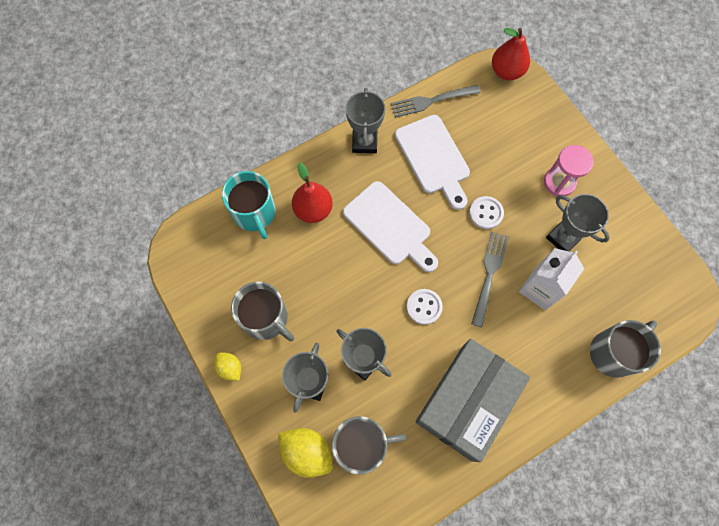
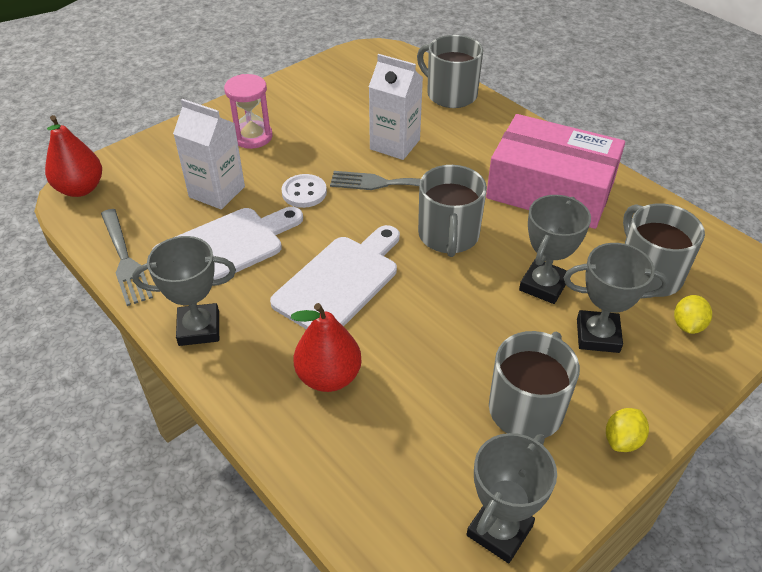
camera: 100 degrees left, 25 degrees down
(254, 213) = (348, 461): turquoise mug -> none
(307, 452) = (687, 325): yellow lemon -> yellow lemon, size x0.58
(424, 307) = (448, 236): white button -> grey mug
(467, 402) = (550, 189): grey box -> pink box
(493, 155) = (217, 192): none -> white carton
(563, 238) = (326, 131): grey trophy -> grey trophy (499, 531)

